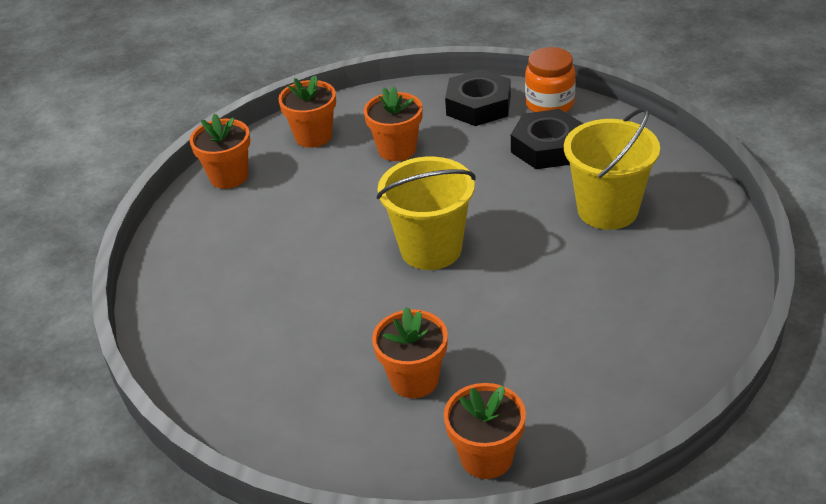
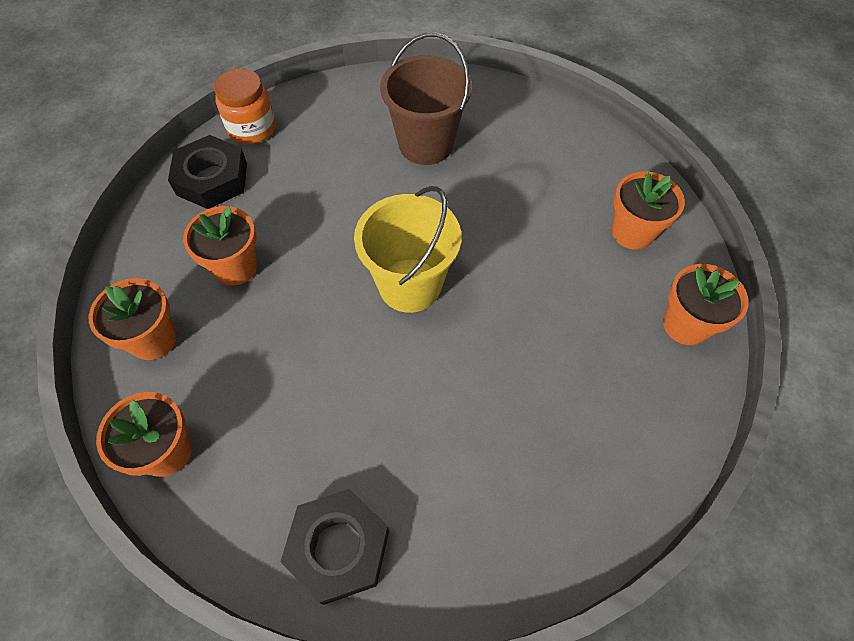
camera: 75 degrees left, 20 degrees up
(414, 379) = (580, 351): orange flower pot -> orange flower pot (632, 232)
(547, 147) = (315, 152): black nut -> black nut (338, 547)
(607, 210) = (426, 144): yellow bucket -> brown bucket

